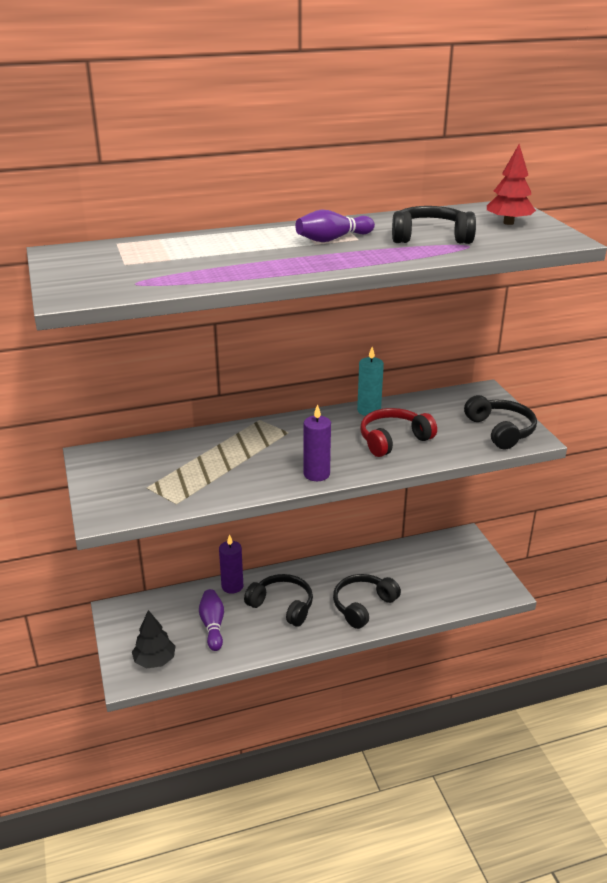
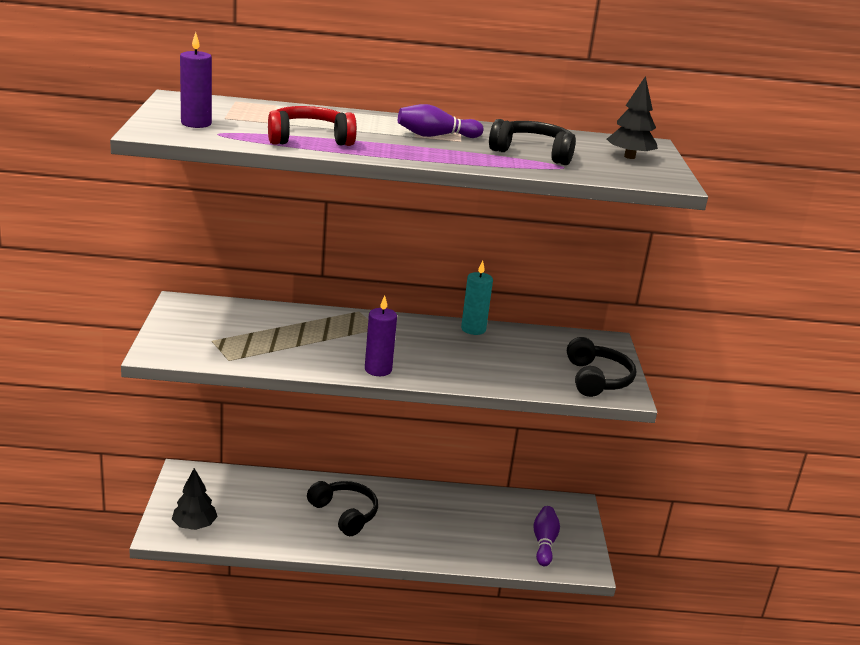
camera: 15 degrees right, 5 degrees down
(213, 625) = (266, 511): purple bowling pin -> purple bowling pin (544, 543)
(232, 586) = (306, 483): purple candle -> purple candle (196, 123)
(363, 606) = (426, 537): black headphones -> none
(393, 440) = (477, 360): red headphones -> red headphones (309, 139)
(508, 223) = (629, 157): red tree -> black tree

